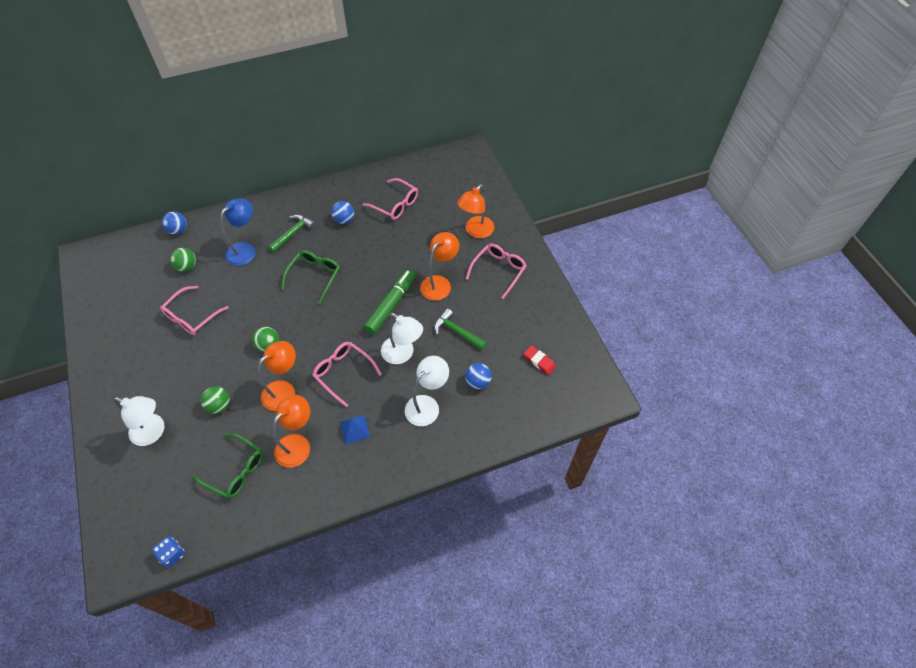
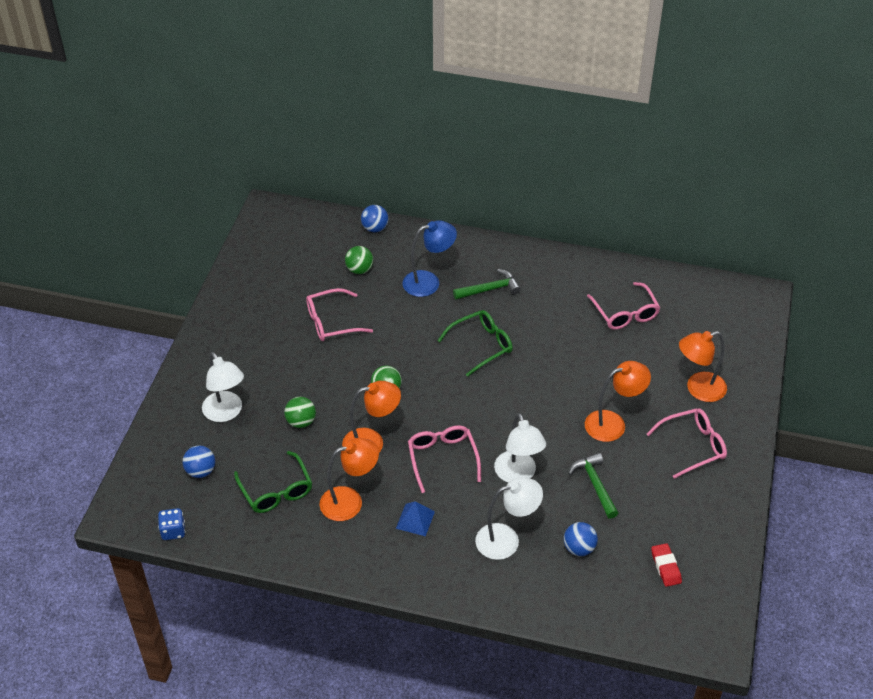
camera: 35 degrees right, 10 degrees down
(344, 220) = (555, 302): blue ball -> blue ball (201, 471)
(391, 305) = (542, 417): green marker -> none

